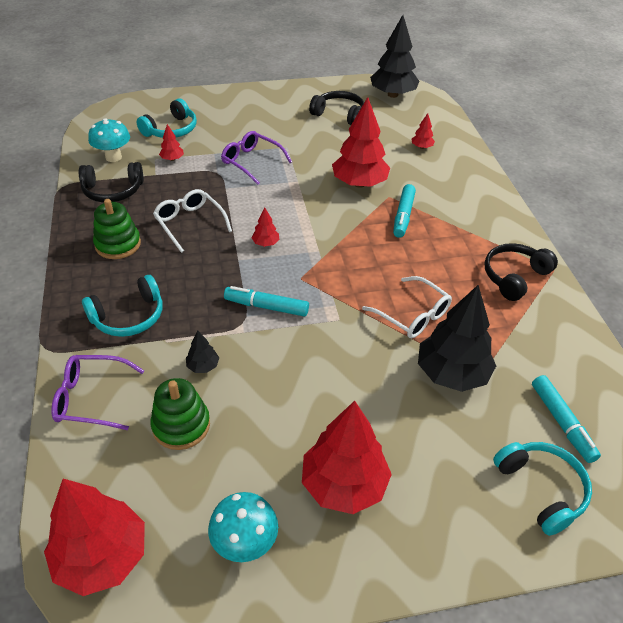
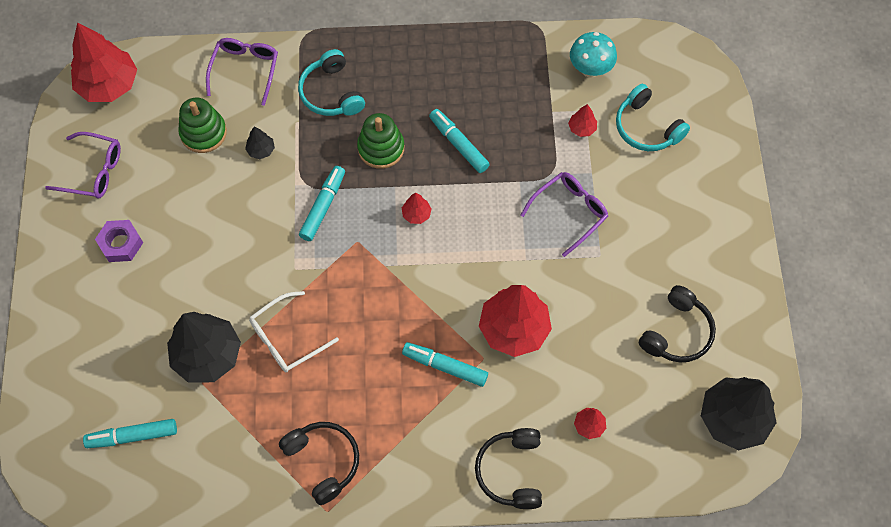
camera: 100 degrees right, 20 degrees up
(113, 191) = (524, 72): black headphones -> black headphones (511, 471)
(118, 244) = (434, 80): green stacking toy -> green stacking toy (381, 148)
(190, 224) = (458, 144): white glasses -> turquoise marker
(245, 544) = (93, 171): turquoise mushroom -> purple glasses
(344, 484) = (121, 243): red tree -> purple nut
(541, 489) = (76, 393): turquoise headphones -> none

